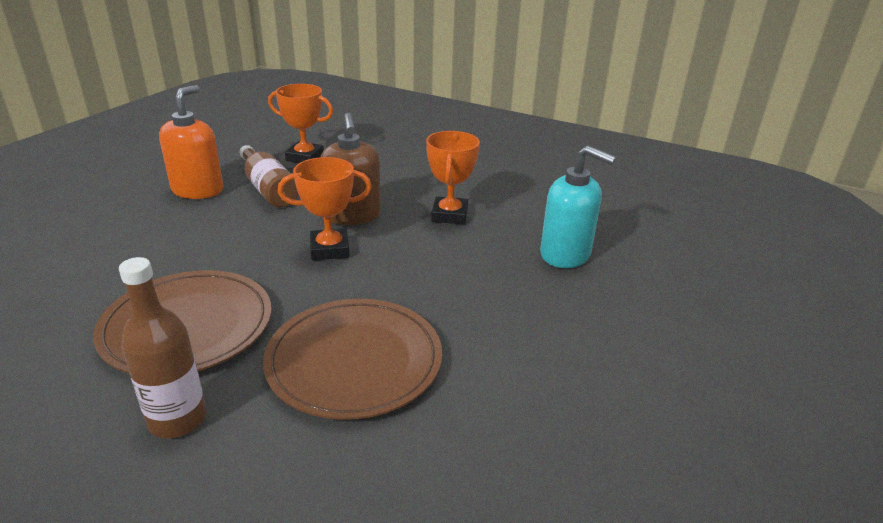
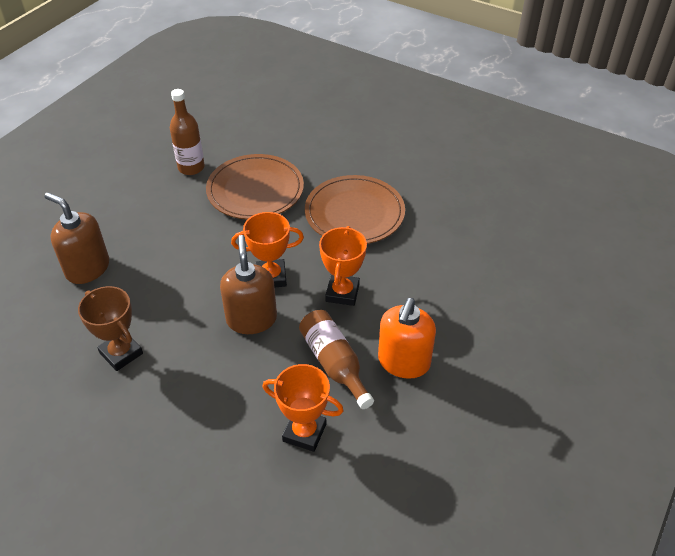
camera: 175 degrees left, 15 degrees up
(177, 419) = (340, 164): brown bottle -> brown bottle (191, 167)
(449, 215) = (164, 319): orange trophy -> orange trophy (342, 293)
(481, 194) = (121, 353): none -> brown trophy
(565, 254) = (87, 268): turquoise soap dispenser -> brown soap dispenser

